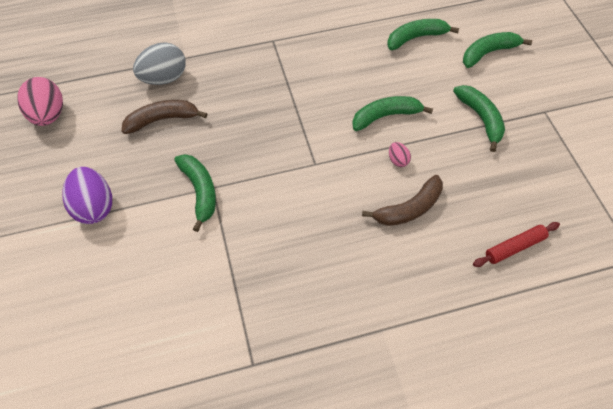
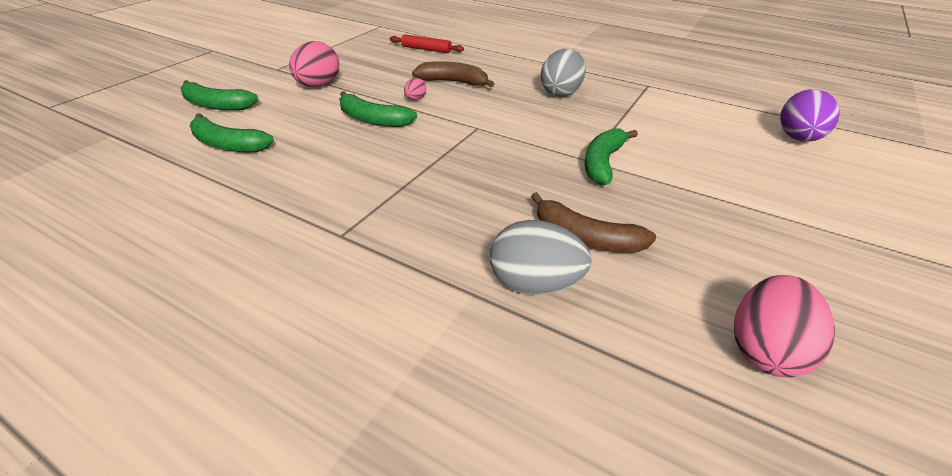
camera: 135 degrees left, 20 degrees down
(94, 207) = (731, 208): purple egg -> purple egg (798, 138)
(312, 270) = (561, 92): none -> grey egg
(481, 118) = (318, 85): green banana -> pink egg

